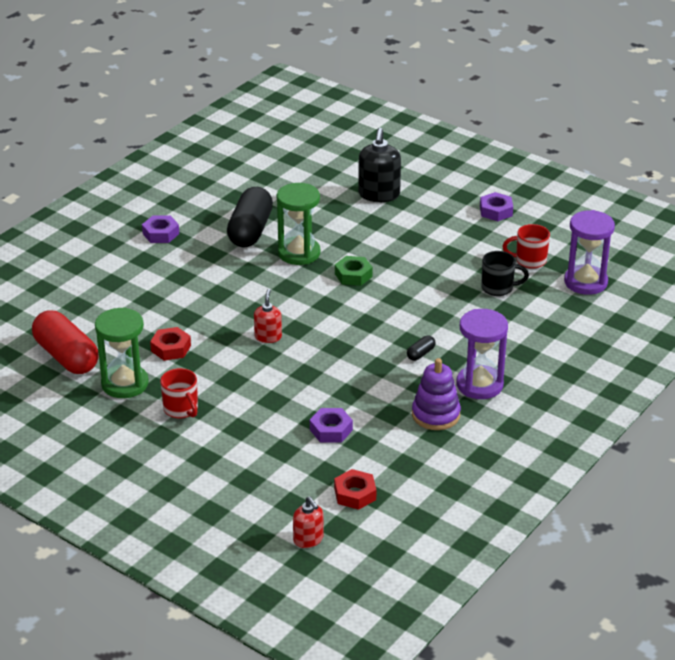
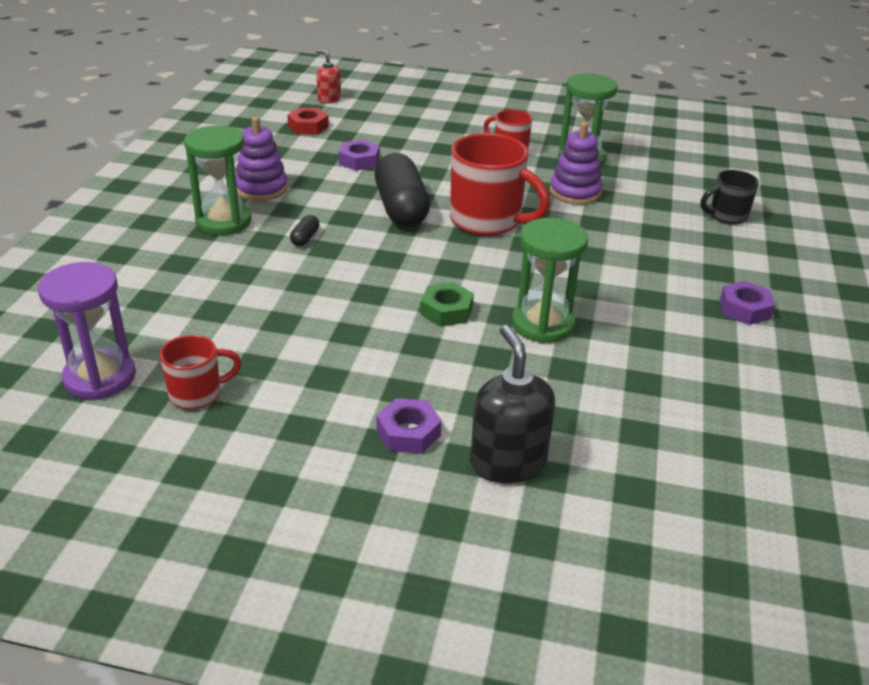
camera: 155 degrees right, 0 degrees up
(66, 356) = (661, 168): red capsule -> none
(171, 348) = (575, 192): red nut -> purple stacking toy
(250, 231) = (639, 342): black capsule -> black capsule (401, 208)
(268, 337) = (488, 221): red soap dispenser -> red mug
(479, 385) = (223, 222): purple hourglass -> green hourglass
(496, 211) = (283, 482): purple nut -> purple nut (408, 433)
(498, 288) = (235, 338): black mug -> black mug (726, 216)

